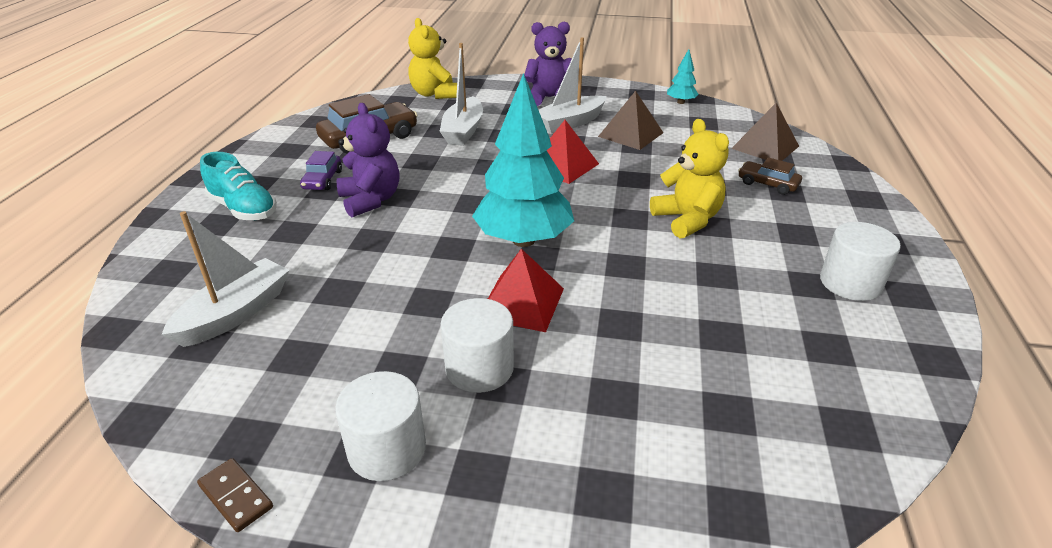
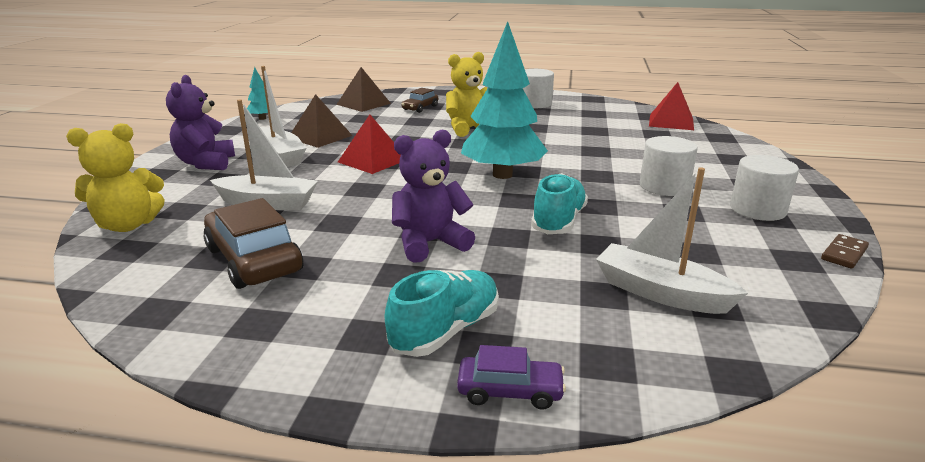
camera: 90 degrees left, 10 degrees down
(322, 180) = (372, 280): purple car -> purple car (510, 391)
(394, 269) = (558, 221): none -> turquoise shoe
(521, 303) = (586, 175): red pyramid -> red pyramid (671, 122)

